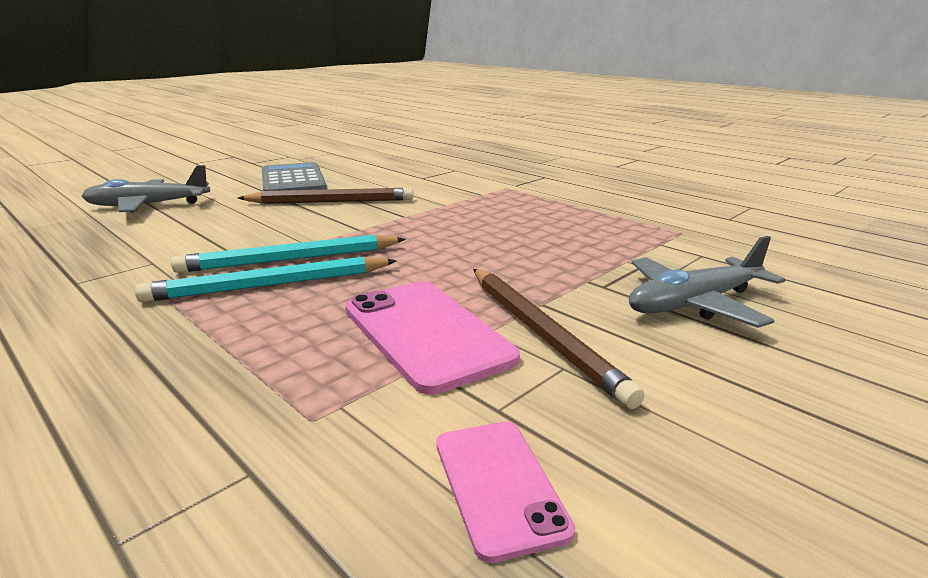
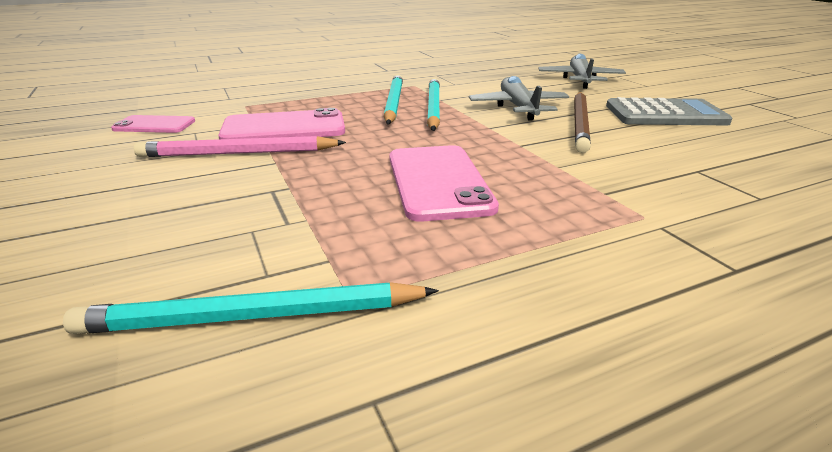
camera: 110 degrees right, 5 degrees up
(513, 232) = (438, 182): none -> pink phone
(541, 334) = (239, 153): brown pencil -> pink pencil
(694, 303) = (189, 217): grey plane -> grey plane (518, 108)
(734, 248) = (254, 316): none -> turquoise pencil

